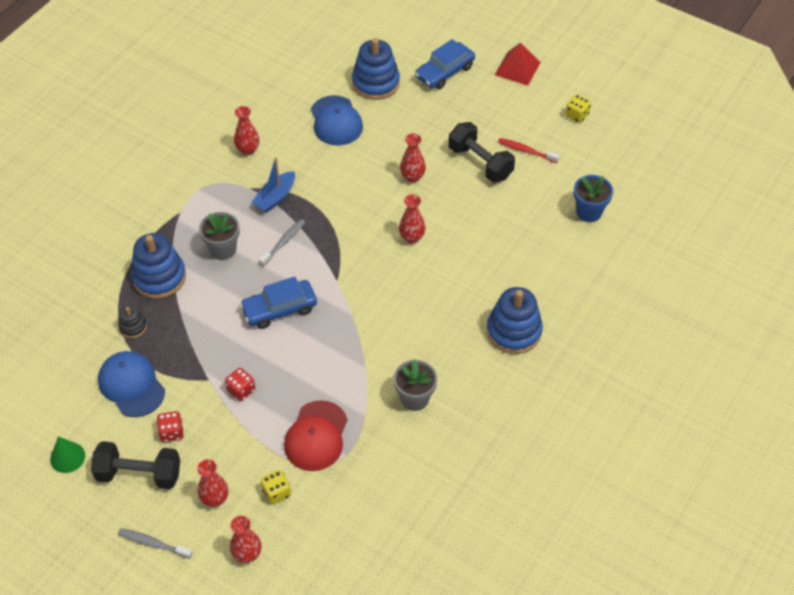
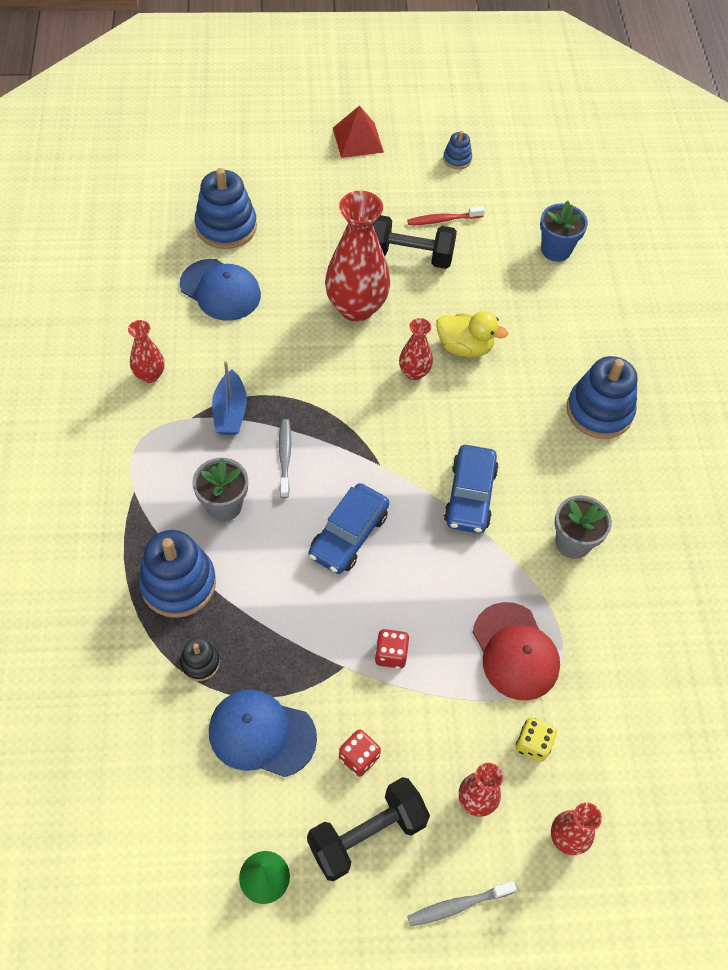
camera: 40 degrees left, 5 degrees up
(412, 177) = (356, 307): red vase -> red vase, size x1.97
(444, 72) = (288, 179): blue car -> blue car (470, 496)
(461, 240) = (464, 347): none -> yellow duck
(576, 115) = (457, 159): yellow dice -> blue stacking toy

